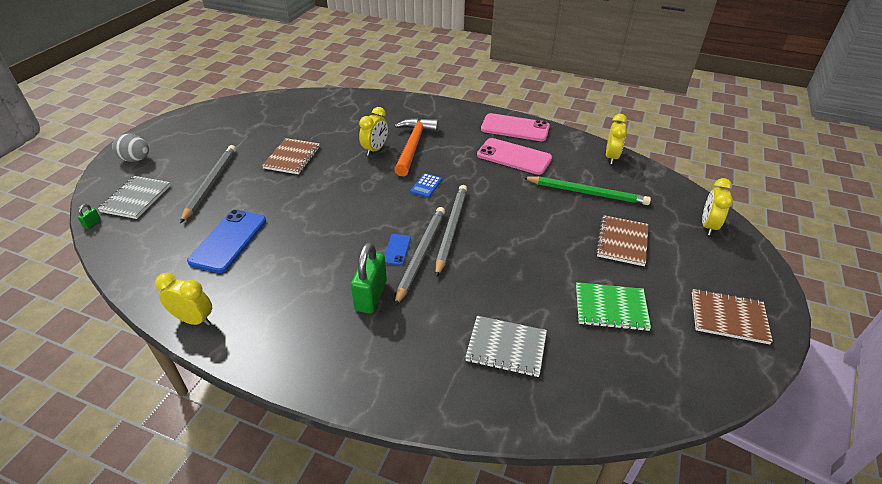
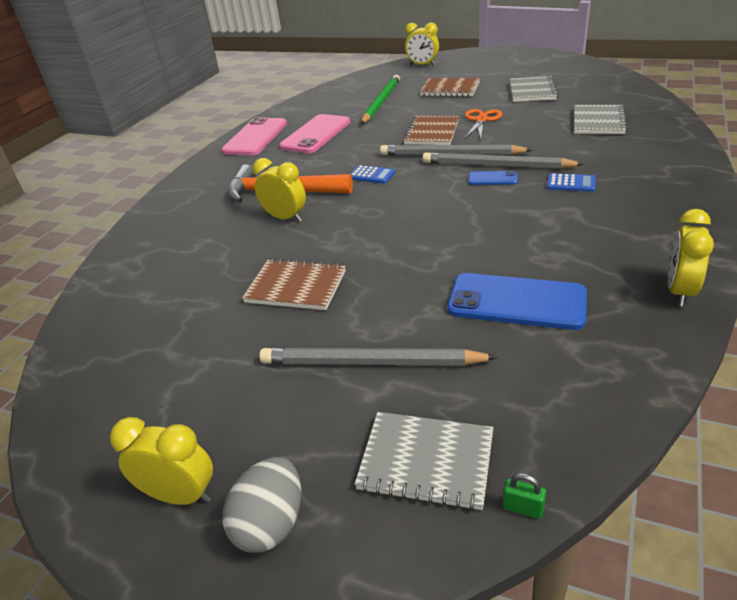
camera: 85 degrees left, 5 degrees down
(371, 296) = (571, 183): green padlock -> blue calculator
(527, 256) = (481, 120): none -> orange scissors
(611, 157) = (322, 95): yellow clock -> yellow clock (181, 495)
(611, 308) = (532, 91): green notebook -> grey notebook
(728, 318) = (523, 62): brown notebook -> brown notebook (432, 133)

